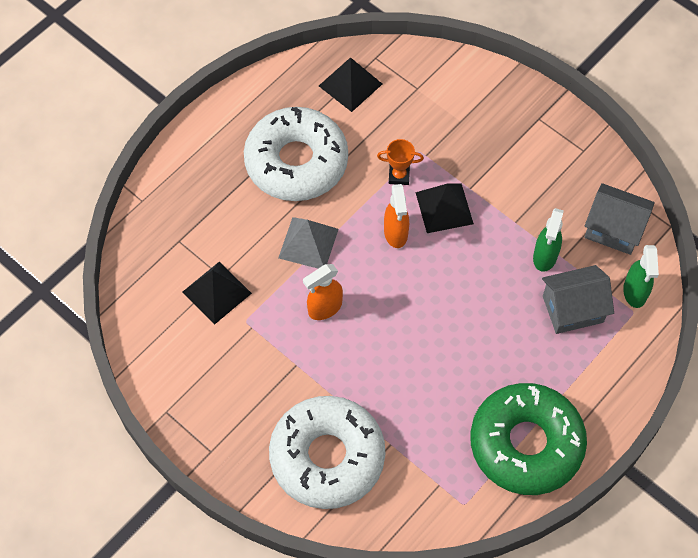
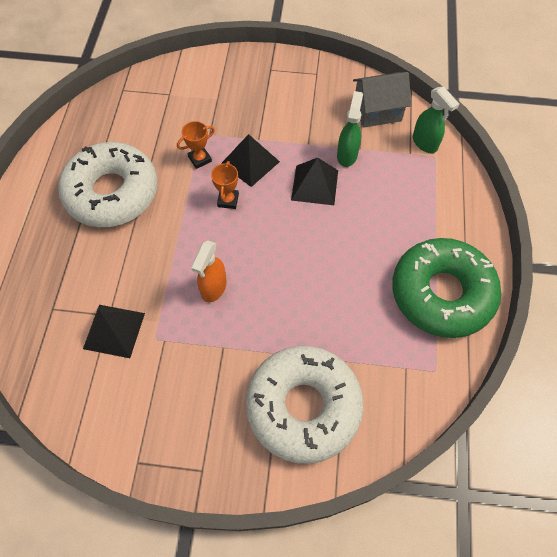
camera: 35 degrees left, 0 degrees up
(308, 243) = (165, 246): grey pyramid -> none
(350, 84) = (116, 117): black pyramid -> black pyramid (315, 185)
(396, 233) = (228, 200): orange spray bottle -> orange trophy
(545, 257) = (347, 155): green spray bottle -> green spray bottle turned 150 degrees counterclockwise
(572, 309) = (394, 178): grey house -> none

